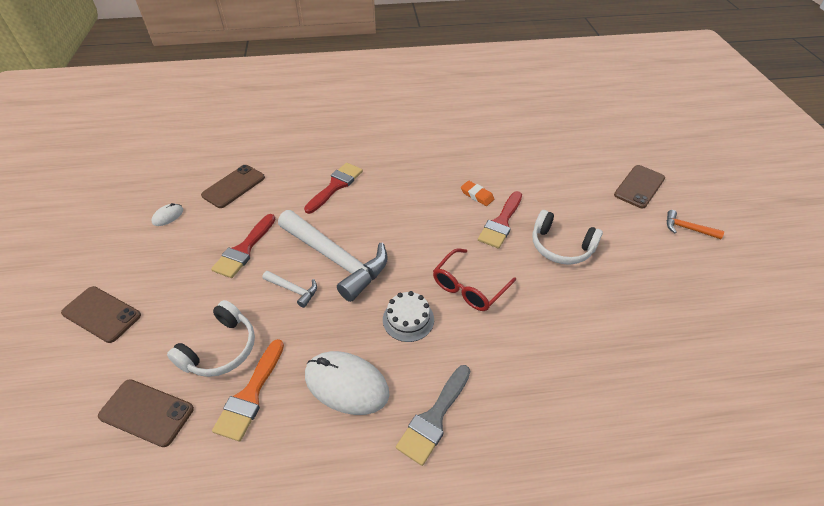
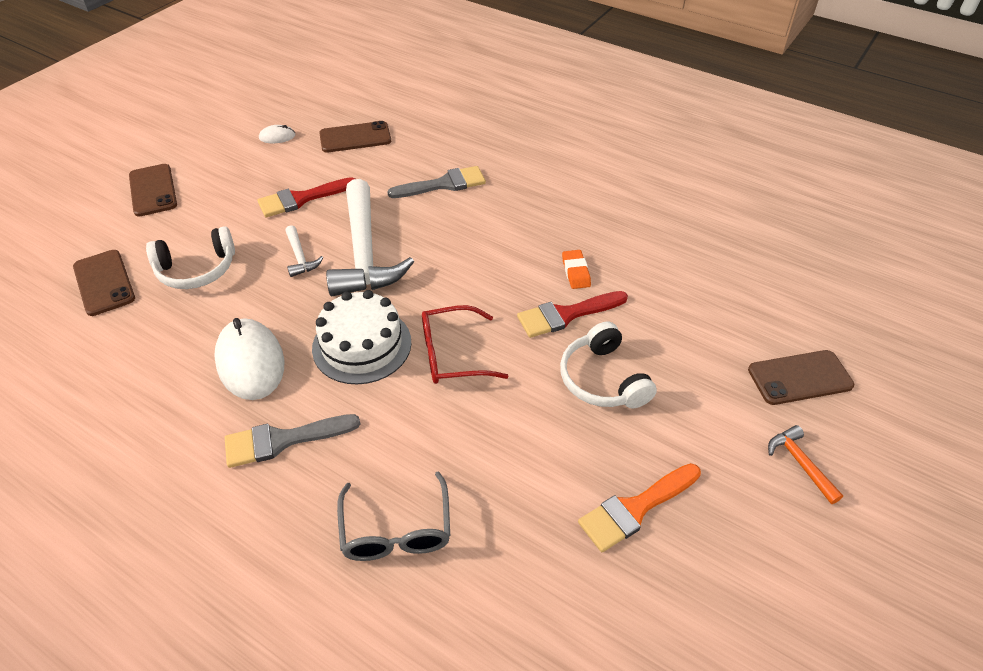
camera: 40 degrees right, 0 degrees up
(250, 395) = (177, 319): orange brush -> orange brush (635, 509)
(336, 186) = (443, 184): red brush -> grey brush
(408, 319) = (362, 345): white cake -> white cake, size x1.57
(566, 415) = (396, 530): none -> grey glasses

